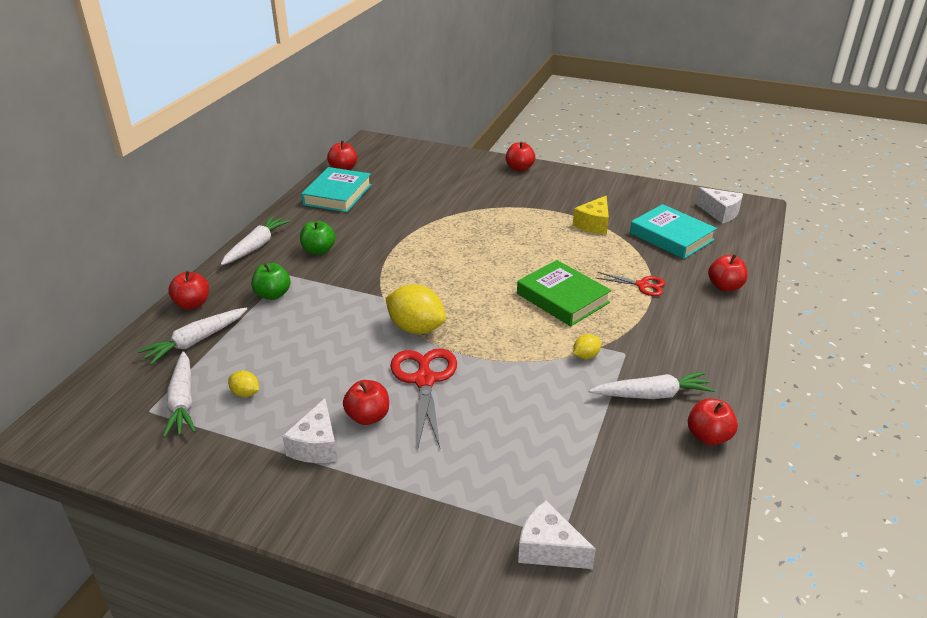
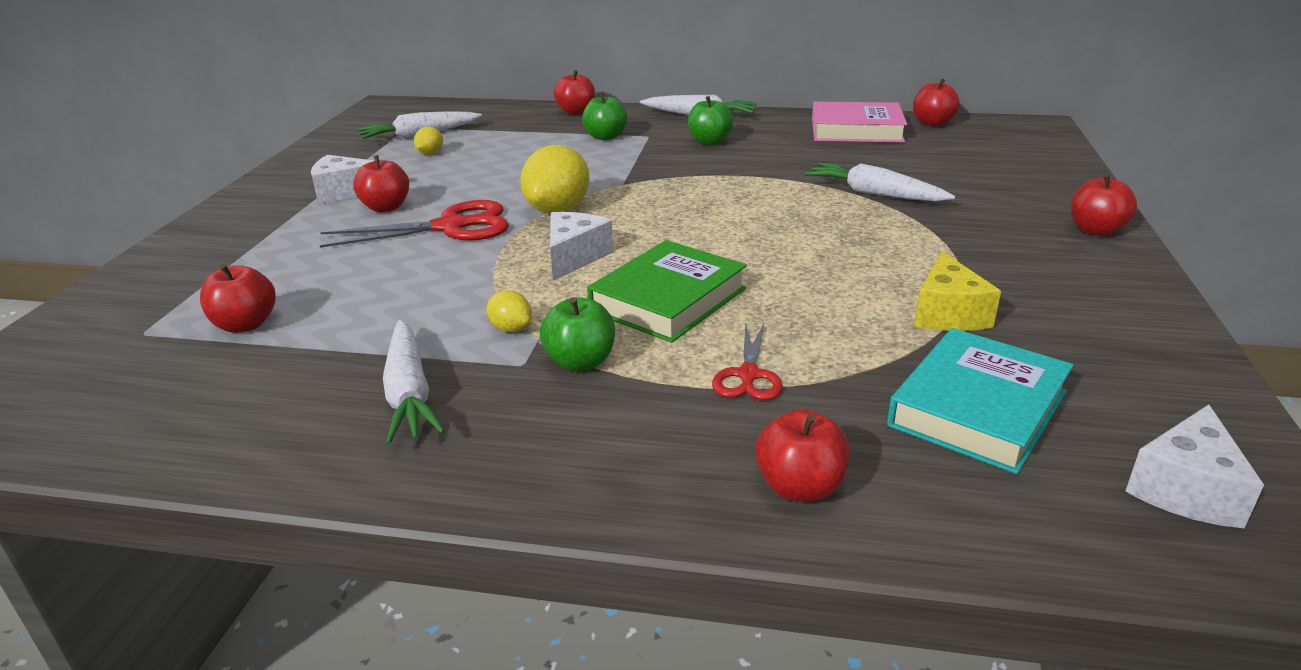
camera: 80 degrees right, 5 degrees down
(196, 341) = (513, 123): white carrot -> white carrot (874, 194)
(337, 194) = (856, 130): turquoise book -> pink book
(549, 549) = (129, 326): white cheese -> white cheese (574, 257)
(593, 224) = (947, 314): yellow cheese -> yellow cheese turned 105 degrees counterclockwise
(625, 333) = (580, 362): none -> green apple
(708, 436) = (292, 453): red apple -> red apple (245, 325)

